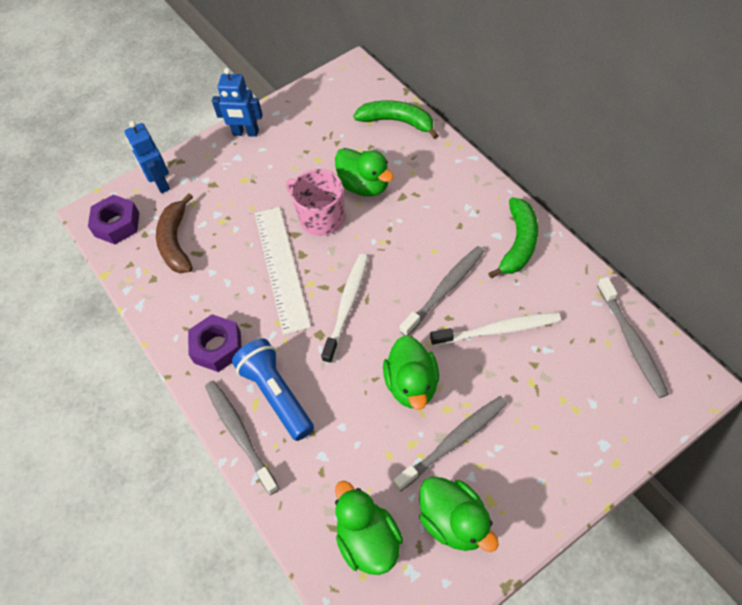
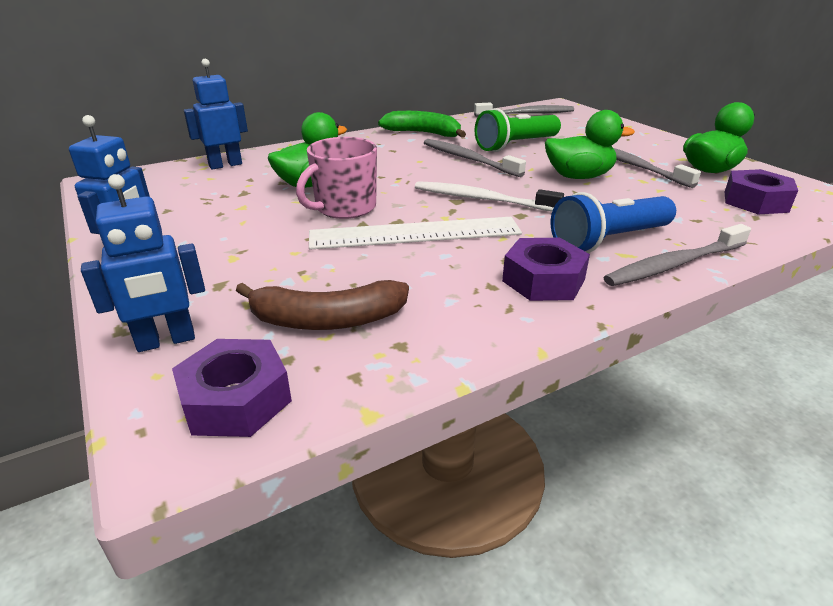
camera: 90 degrees left, 25 degrees down
(368, 540) = (755, 201): green duck -> purple nut
(397, 122) = (225, 165): green banana -> blue robot
(498, 330) = (515, 145): white toothbrush -> green flashlight

